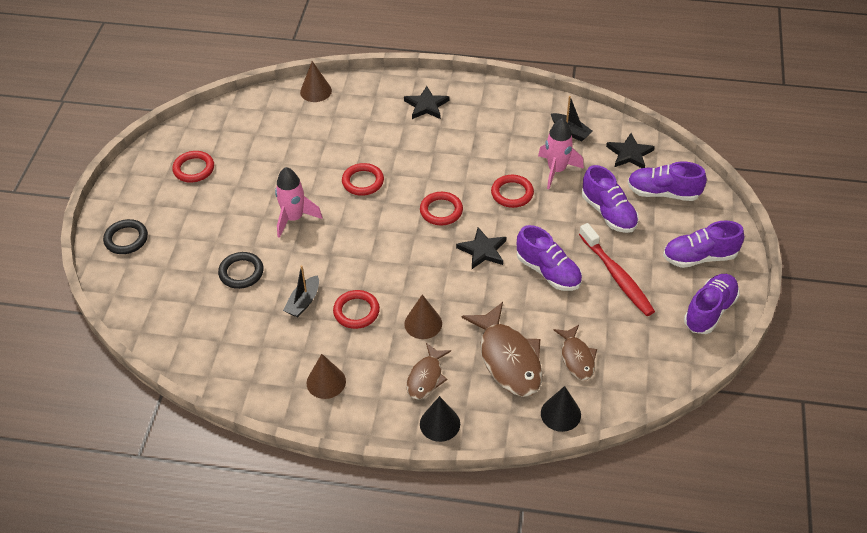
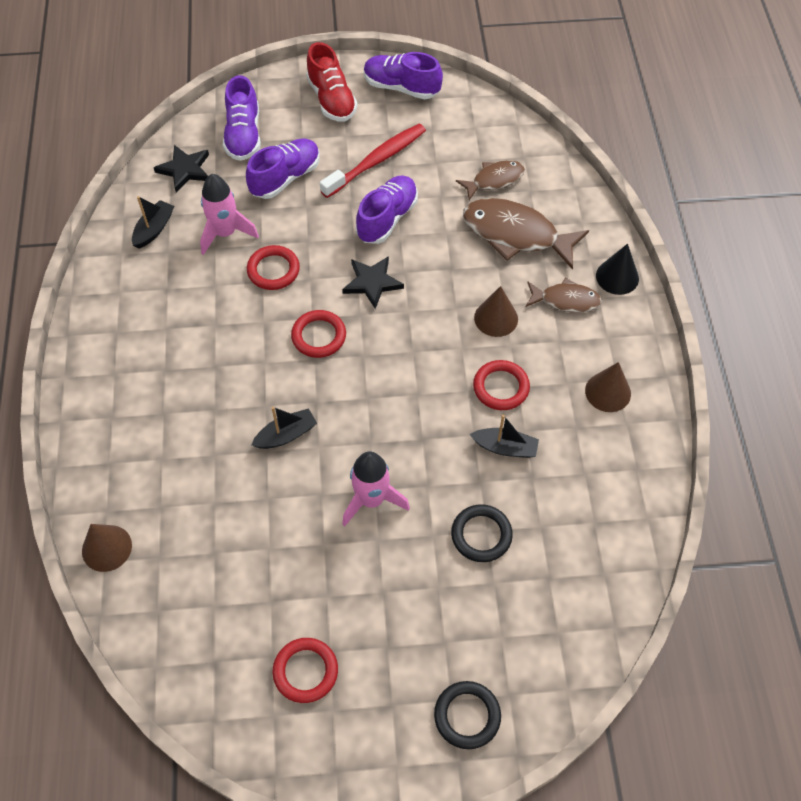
camera: 105 degrees left, 10 degrees up
(363, 182) = (286, 435): red ring -> black boat
(426, 105) = (123, 394): black star -> none
(508, 359) = (516, 234): brown fish -> brown fish turned 120 degrees counterclockwise
(560, 414) = (566, 183): black cone -> none
(699, 257) = (331, 99): purple shoe -> red shoe

